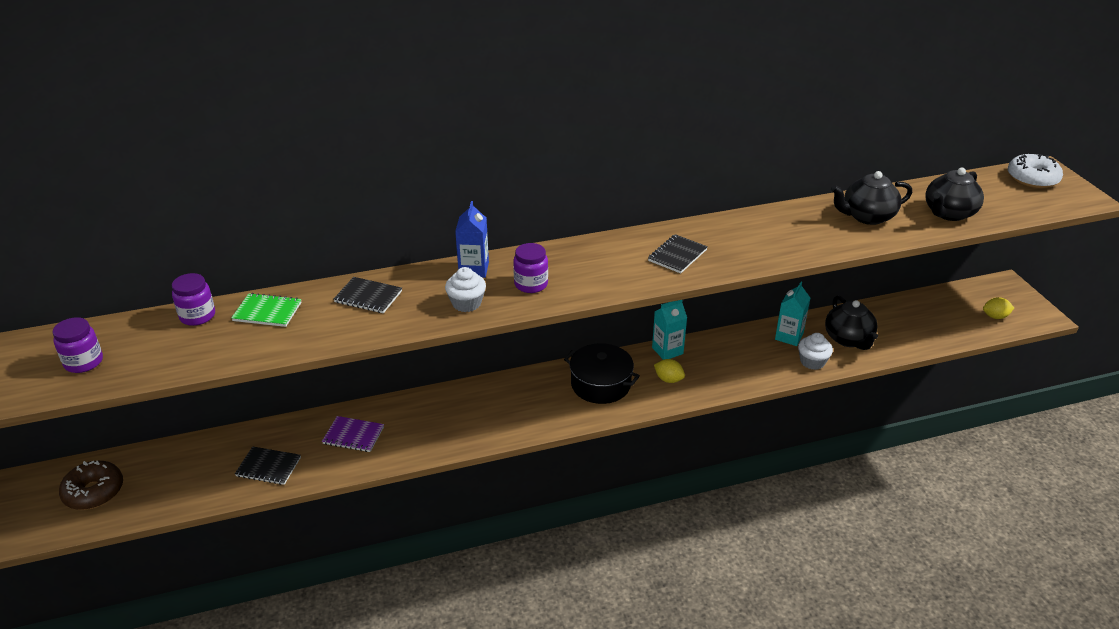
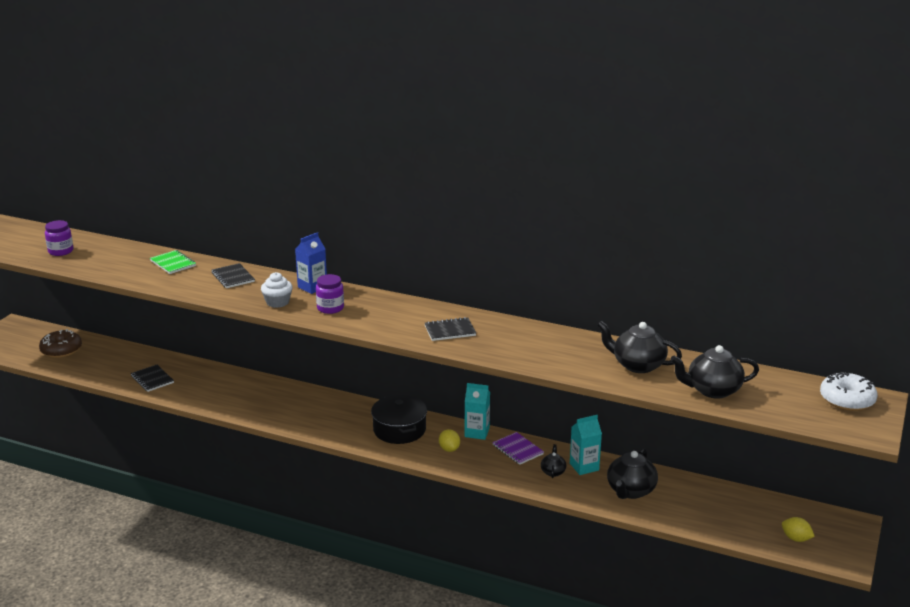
camera: 40 degrees right, 10 degrees down
(197, 316) = (139, 252): purple jar -> none
(353, 435) = (215, 385): purple notebook -> purple notebook (517, 450)
(774, 354) = (553, 472): none -> black teapot
(812, 362) = (575, 490): white cupcake -> none

